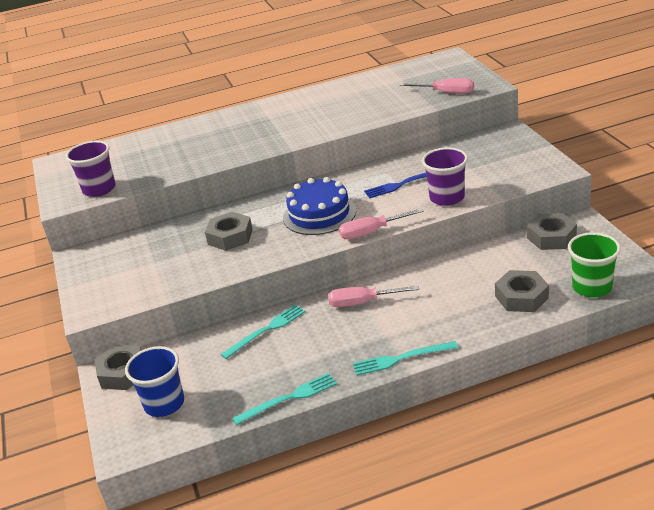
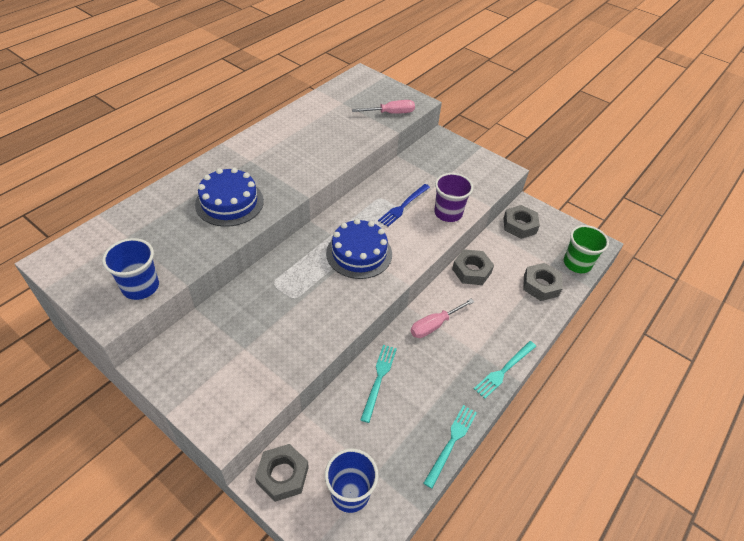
camera: 40 degrees left, 15 degrees up
(99, 189) = (140, 287): purple cup -> blue cup
(220, 144) = (229, 202): none -> blue cake
(230, 237) = (298, 298): grey nut -> grey nut (471, 271)
(371, 232) = (417, 262): pink screwdriver -> none

